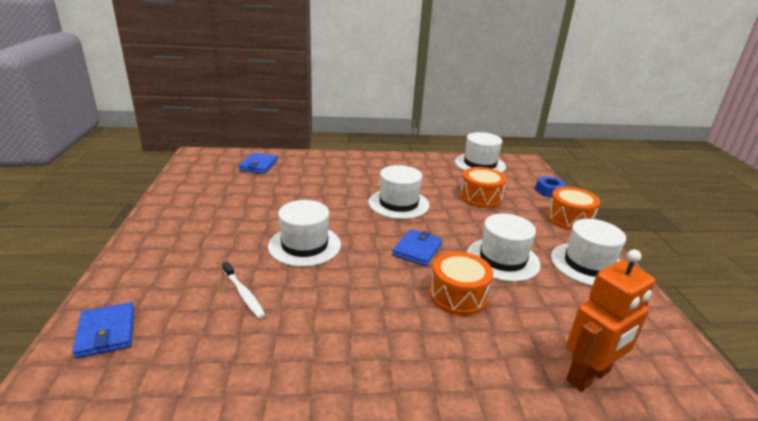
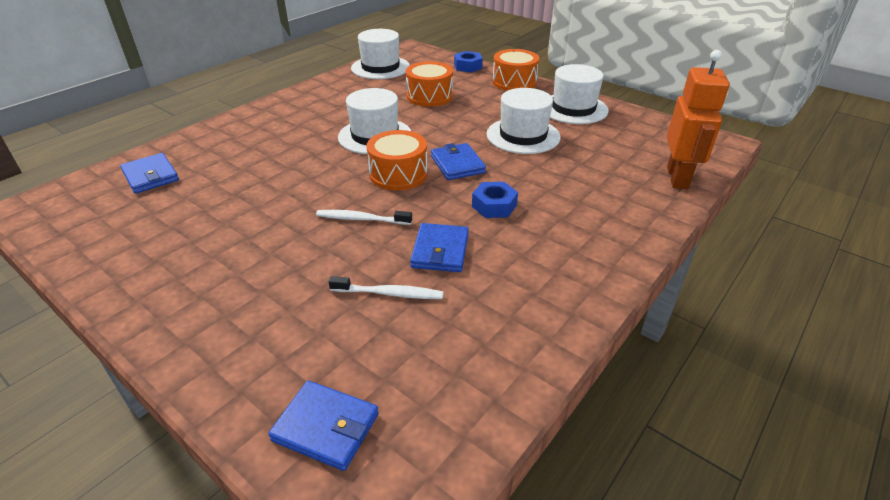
camera: 45 degrees left, 10 degrees up
(304, 245) = (361, 219): white hat -> white toothbrush
(310, 292) = (440, 251): none -> blue wallet
(391, 290) = (494, 206): none -> blue nut
(458, 295) = (540, 179): orange drum -> orange drum (398, 174)

